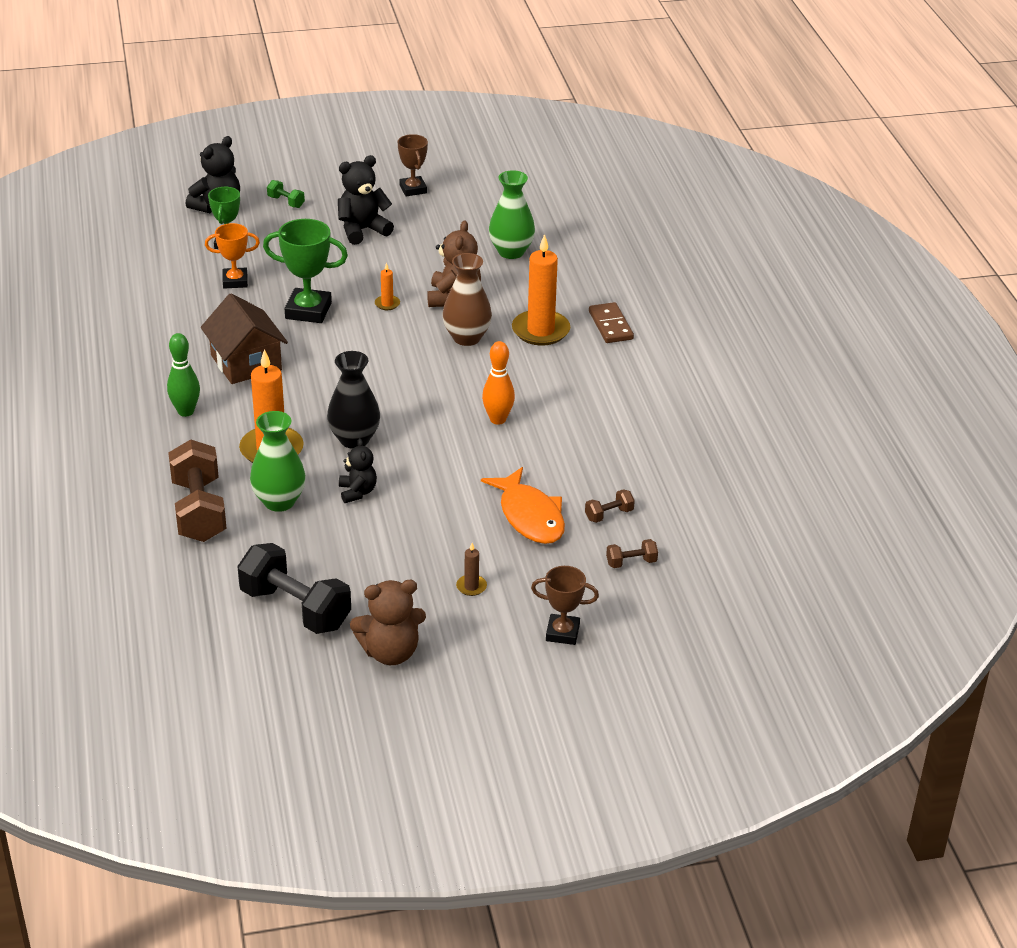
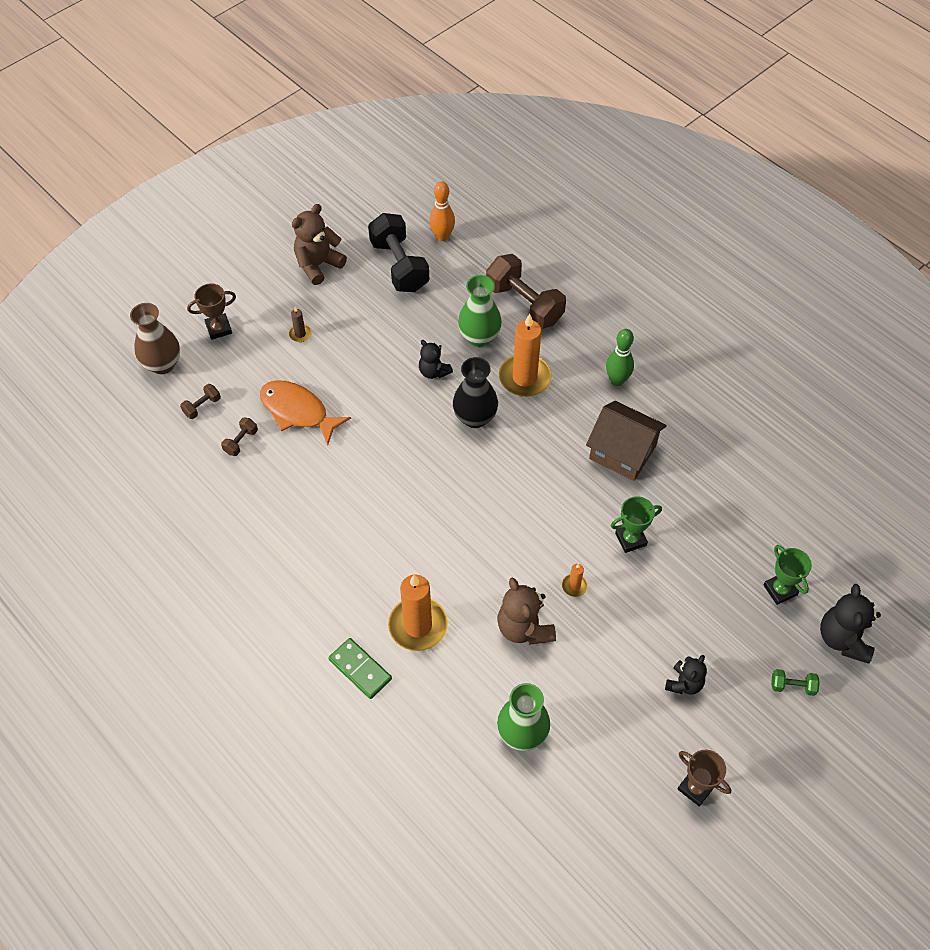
camera: 150 degrees right, 20 degrees up
(235, 281) = (723, 542): orange trophy -> none
(295, 608) = (399, 266): black dumbbell -> black dumbbell turned 60 degrees clockwise
(308, 310) = (630, 539): green trophy -> green trophy, size x0.64
(362, 230) = (684, 683): black teddy bear -> black teddy bear, size x0.63
(466, 338) = (474, 579): brown vase -> brown vase (162, 364)
(498, 419) = (383, 495): orange bowling pin -> orange bowling pin (442, 236)
(610, 325) = (360, 669): brown domino -> green domino

